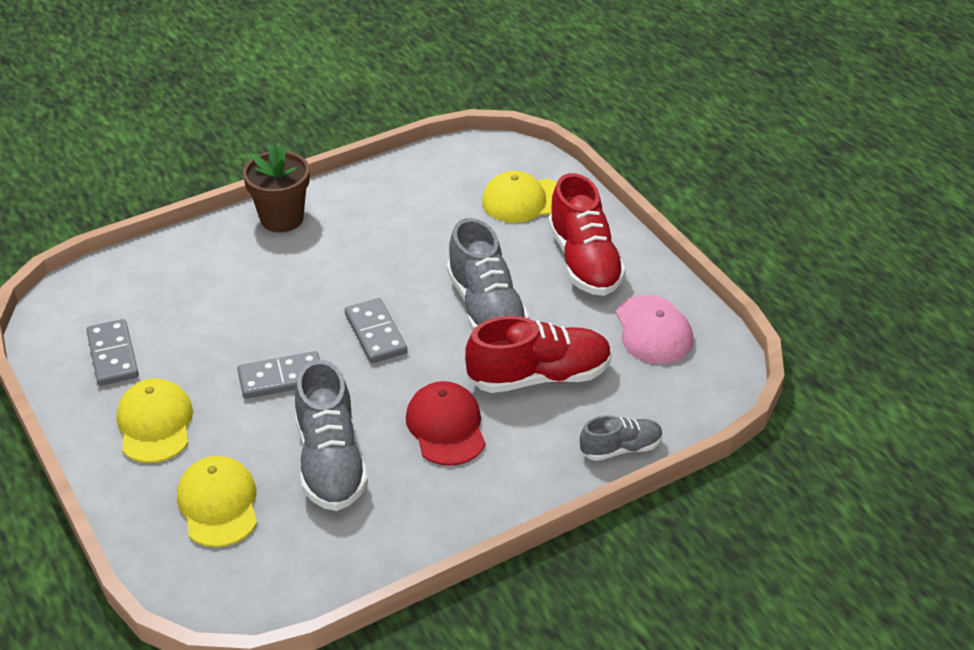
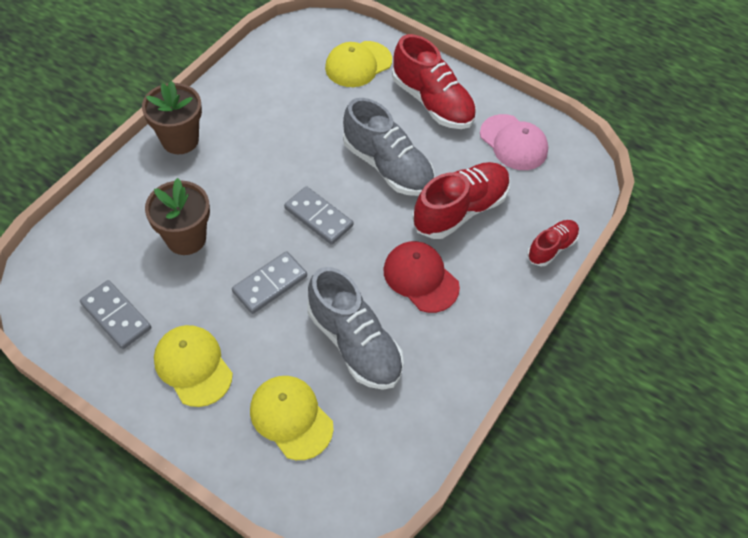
camera: 30 degrees left, 15 degrees up
(226, 309) = (186, 238): none -> brown flower pot
(620, 448) = (551, 248): grey shoe -> red shoe

